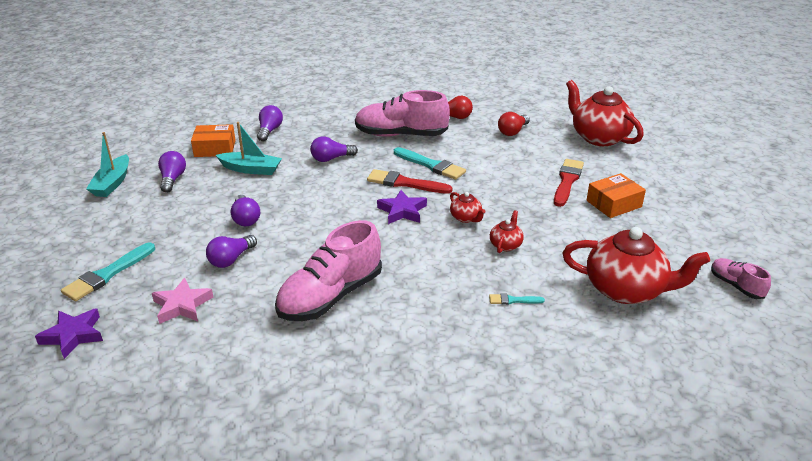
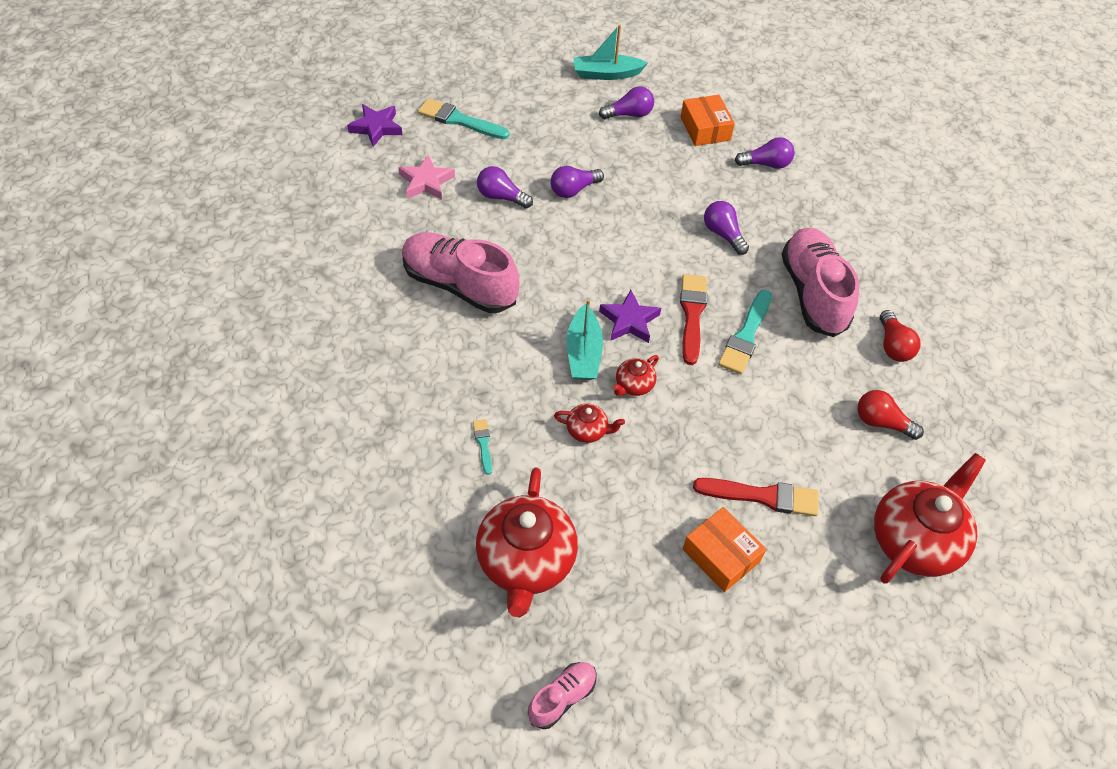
camera: 75 degrees right, 20 degrees up
(251, 169) = (672, 170): turquoise boat -> turquoise boat (583, 353)

